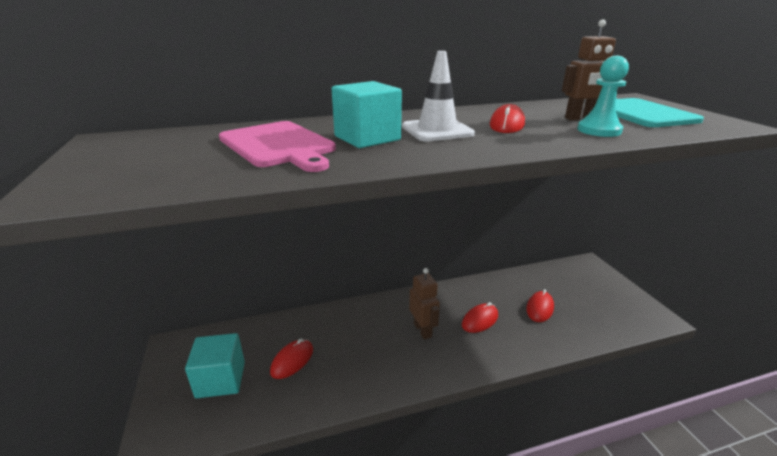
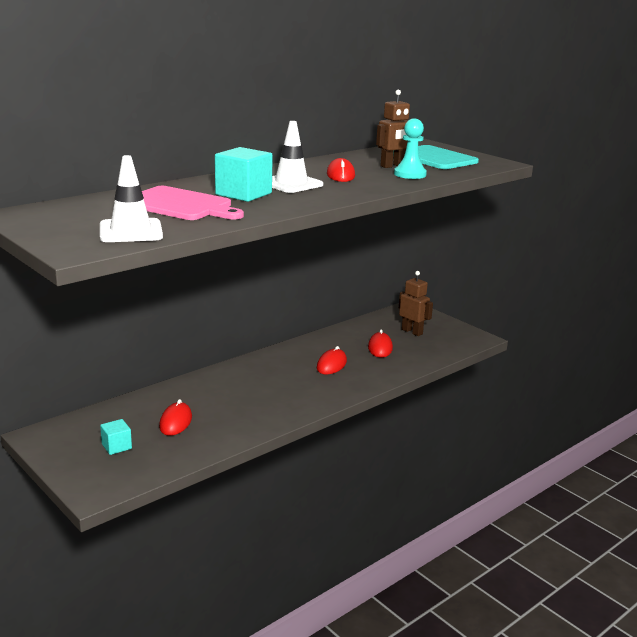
camera: 25 degrees left, 5 degrees down
(165, 175) = (131, 231): none -> white traffic cone
(221, 379) = (116, 446): turquoise cube -> turquoise cube, size x0.56
(423, 330) = (284, 380): brown robot -> brown robot (412, 332)

